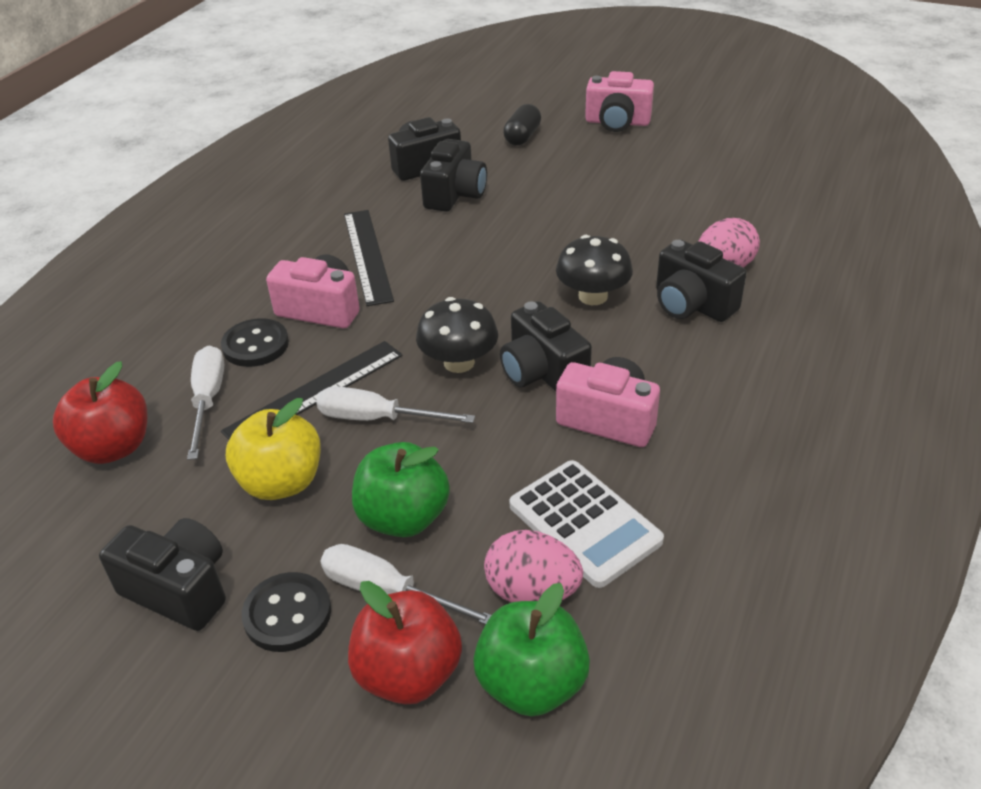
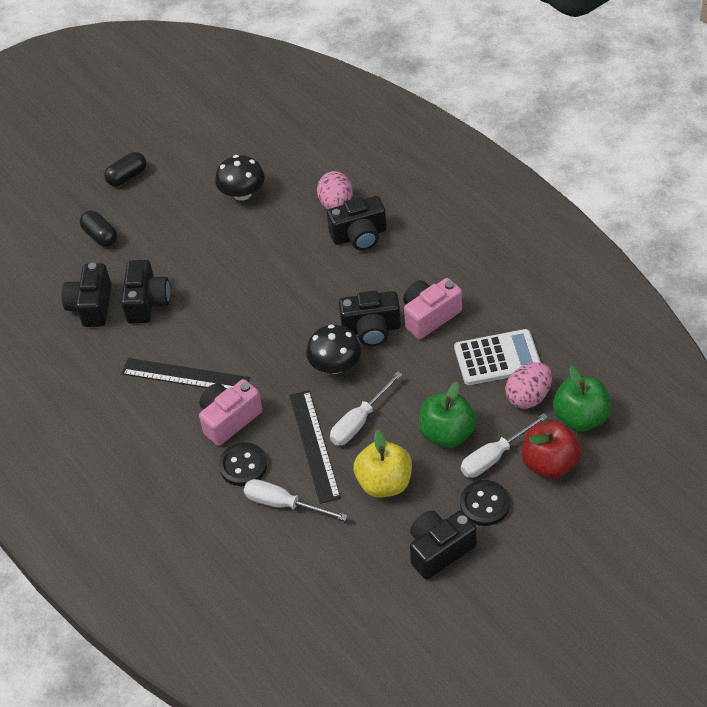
camera: 60 degrees left, 10 degrees up
(113, 447) = (297, 564): red apple -> none
(455, 194) = (147, 302): black camera -> black camera turned 45 degrees clockwise
(593, 296) = (318, 277): black mushroom -> black mushroom (242, 193)
(617, 122) = (127, 177): pink camera -> black capsule

